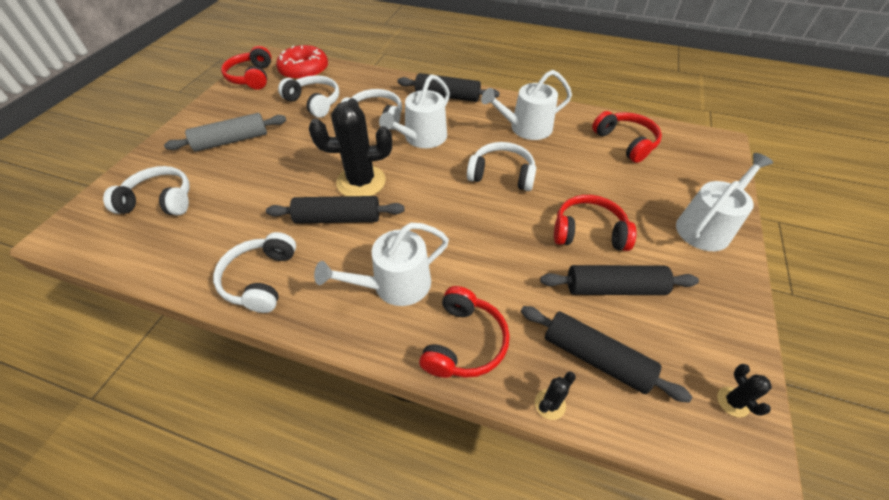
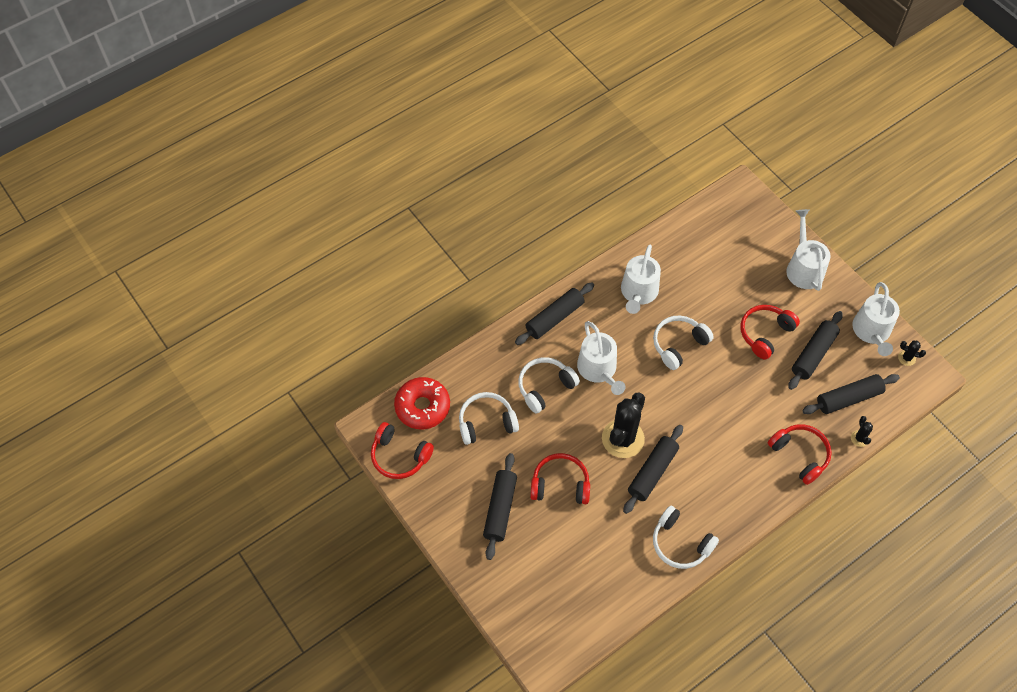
camera: 55 degrees left, 10 degrees up
(160, 201) = (548, 585): white headphones -> none
(231, 141) = (500, 509): grey rolling pin -> black rolling pin
(395, 285) = (736, 468): white watering can -> white watering can (872, 331)
(626, 142) = (700, 243): red headphones -> red headphones (560, 484)

